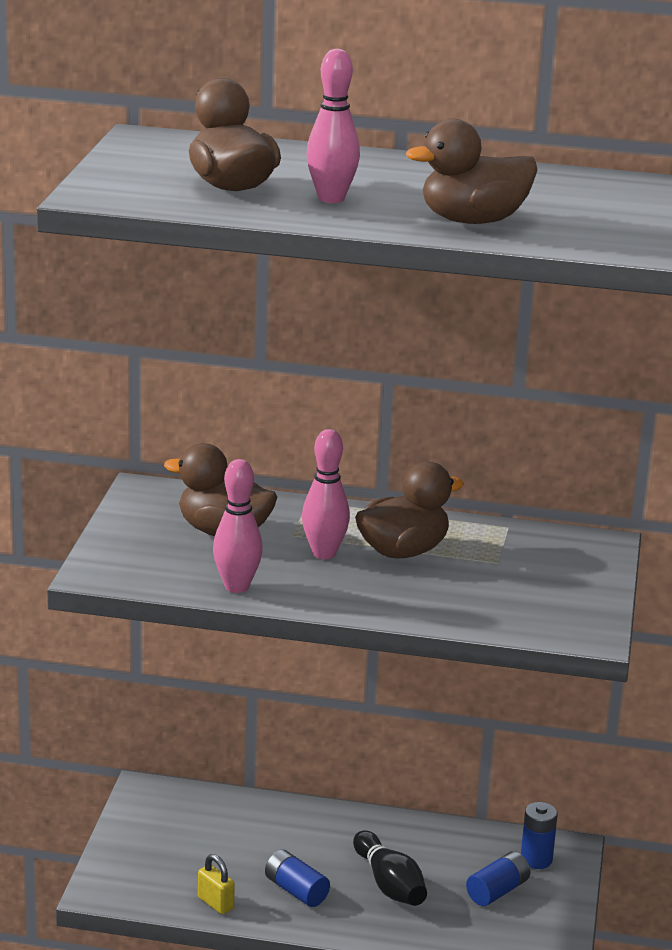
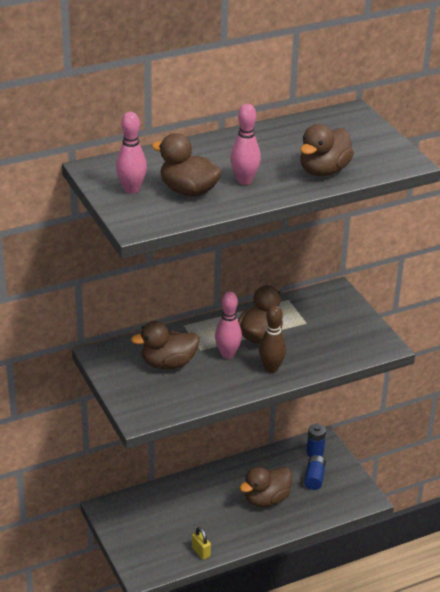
camera: 35 degrees left, 10 degrees up
(215, 903) = (201, 552): yellow padlock -> yellow padlock turned 45 degrees clockwise
(237, 586) = (212, 394): pink bowling pin -> pink bowling pin (131, 189)
(296, 890) = (229, 525): blue battery -> none
(366, 592) = (271, 368): none -> brown bowling pin
(389, 884) = (266, 499): black bowling pin -> brown duck

